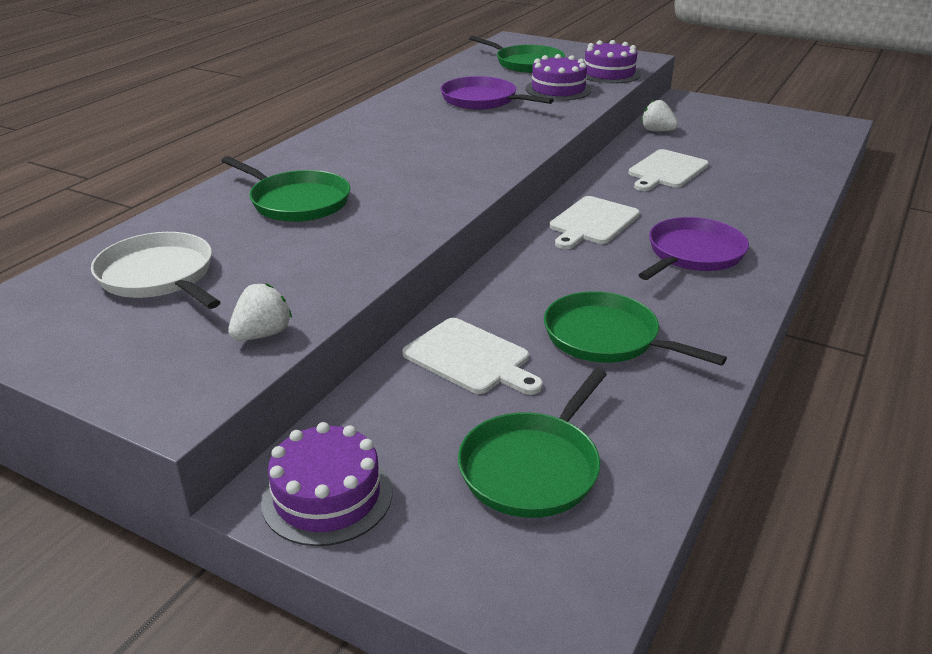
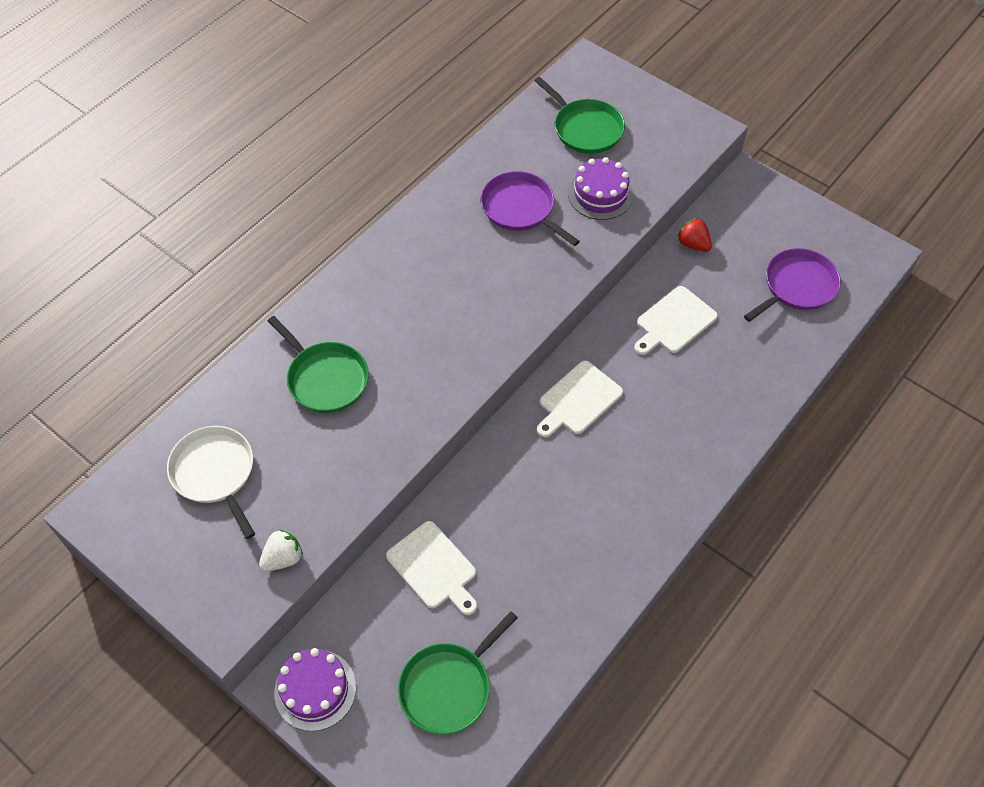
camera: 10 degrees right, 25 degrees up
(606, 338) = (539, 560): green pan -> none
(609, 73) = (663, 164): purple cake -> none
(657, 131) = (693, 244): white strawberry -> red strawberry
(693, 254) = (646, 461): purple pan -> purple pan (797, 286)

